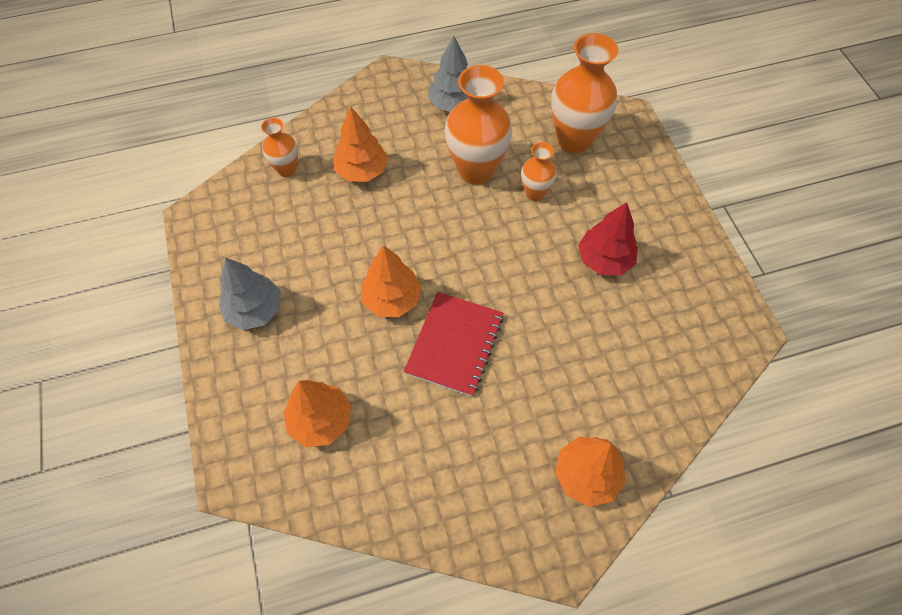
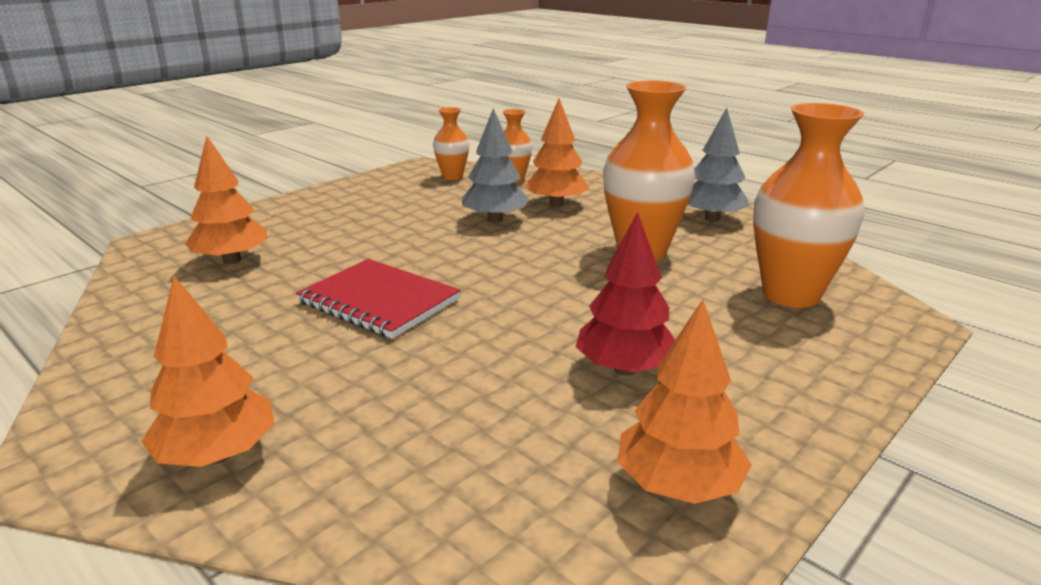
camera: 60 degrees right, 35 degrees down
(255, 310) = (343, 206): grey tree -> grey tree (495, 219)
(392, 299) = (411, 254): orange tree -> orange tree (678, 486)
(454, 344) = (379, 301): red notebook -> red notebook turned 45 degrees clockwise
(535, 193) = (663, 291): orange vase -> orange vase (452, 176)

